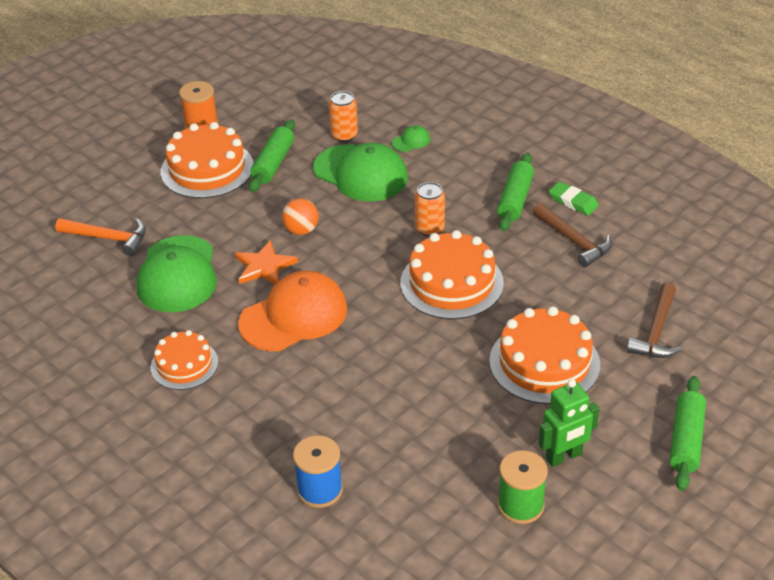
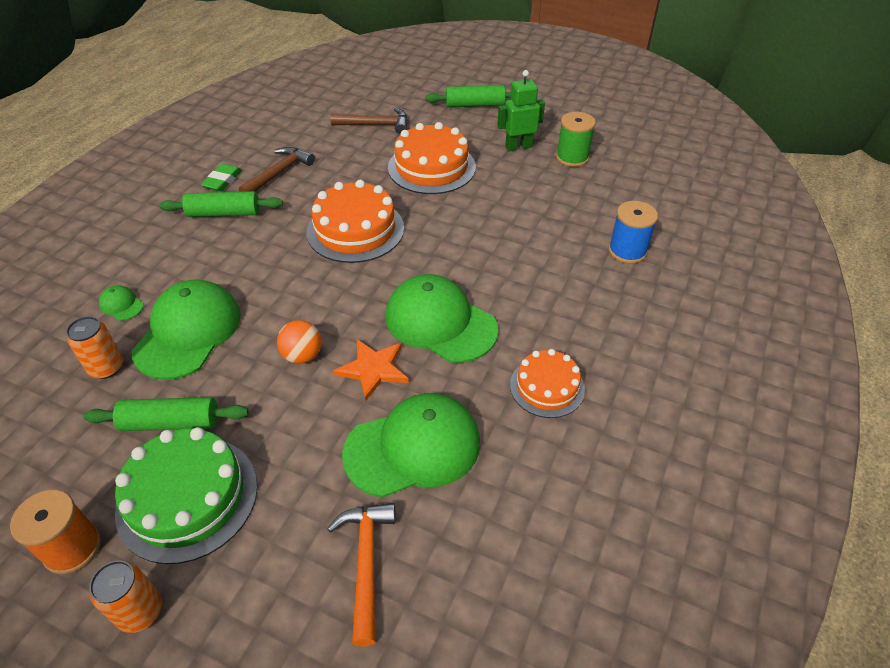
camera: 110 degrees left, 5 degrees up
(207, 169) = (187, 497): orange cake -> green cake
(294, 316) = (440, 322): orange cap -> green cap
(429, 228) = (279, 259): orange can -> orange can (140, 611)
(564, 457) = (518, 147): green robot -> green robot turned 60 degrees counterclockwise

